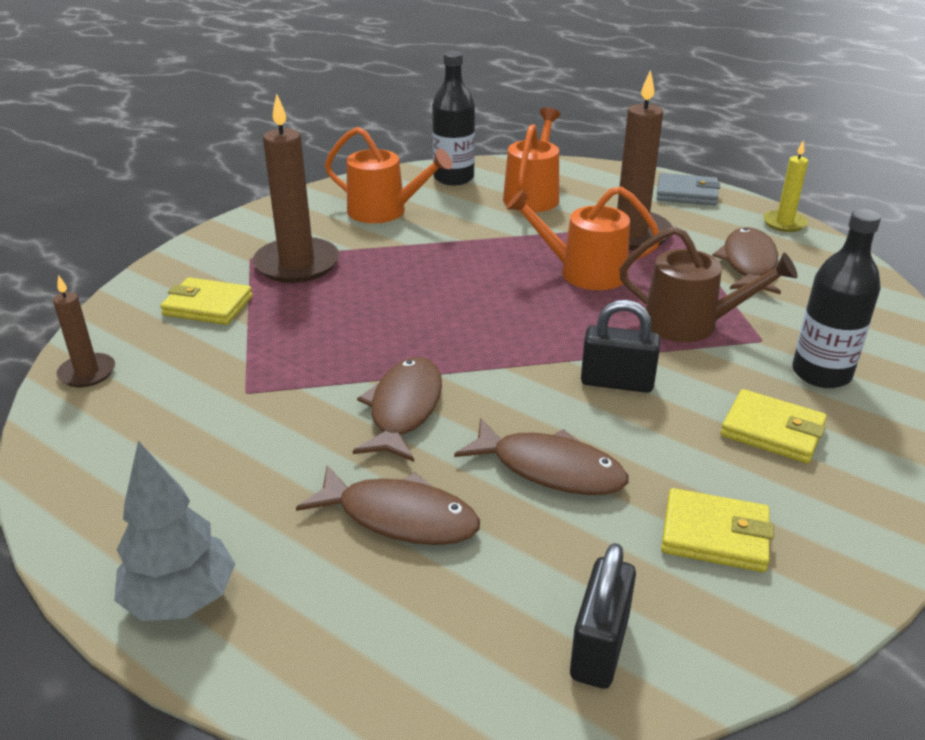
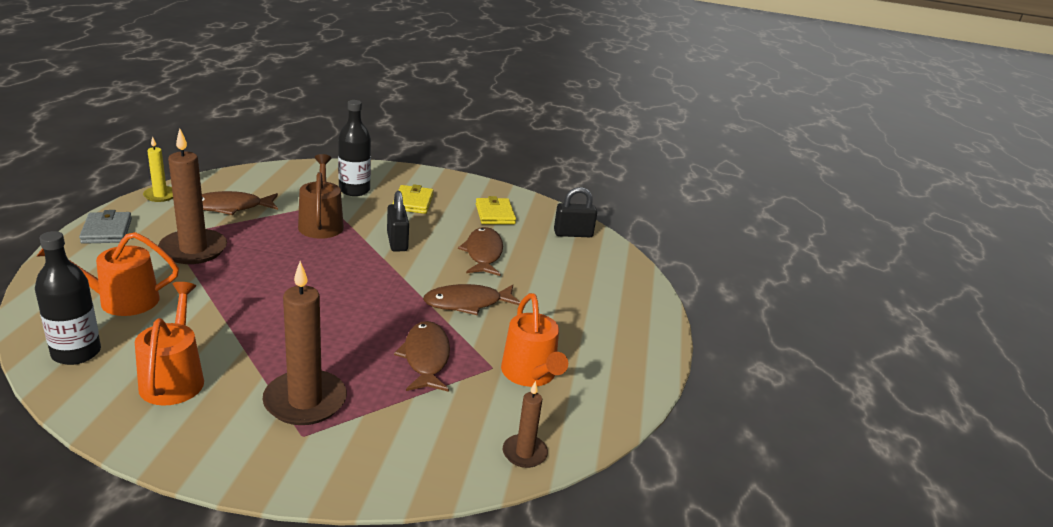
camera: 120 degrees left, 5 degrees down
(181, 600) = (646, 333): grey tree -> none
(208, 306) = (399, 428): yellow wallet -> none
(399, 517) = (548, 287): brown fish -> brown fish (426, 358)
(584, 272) = (266, 263): orange watering can -> orange watering can (530, 374)

